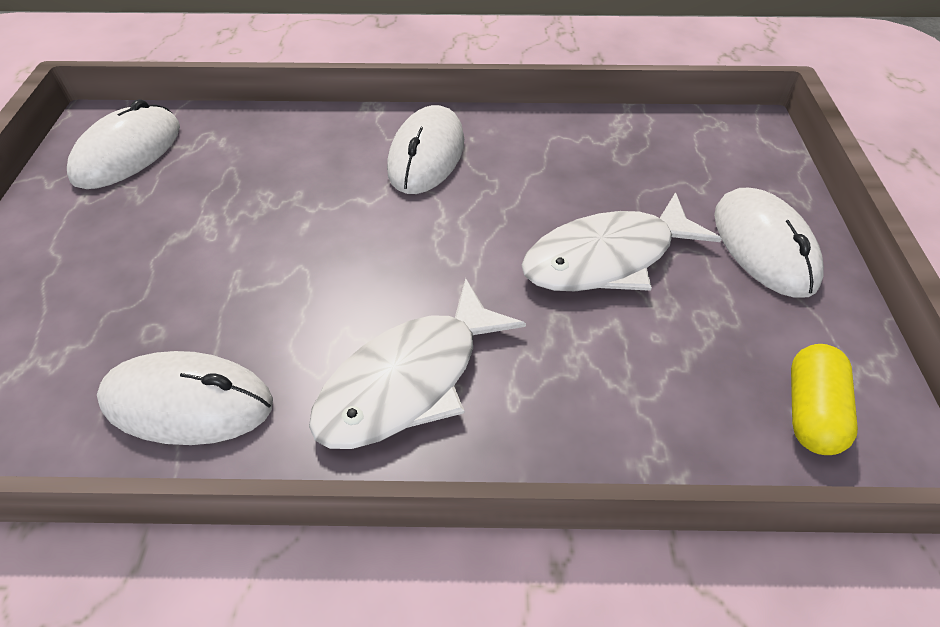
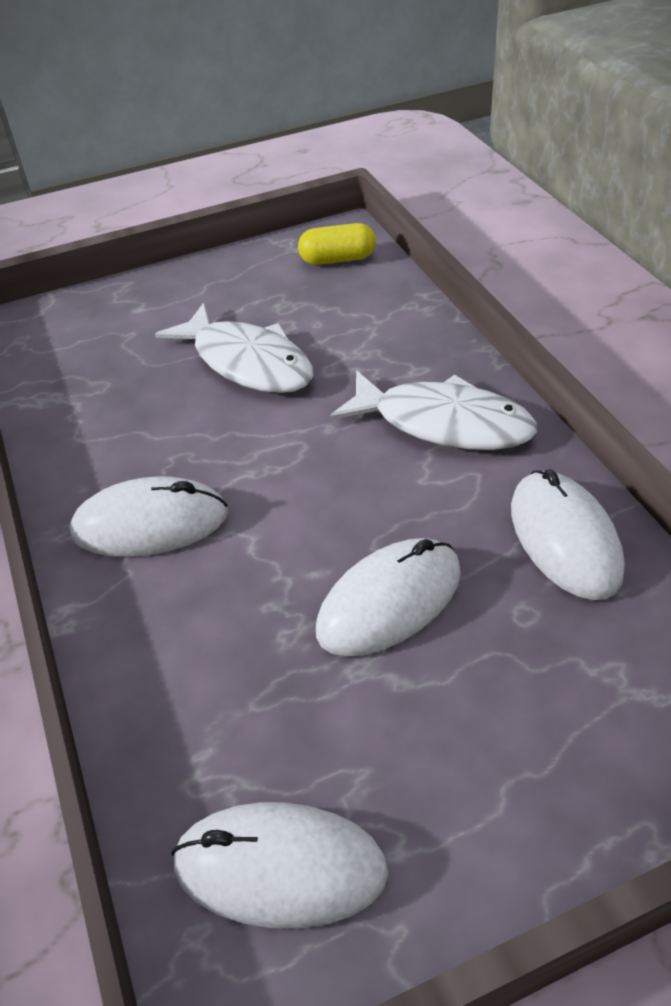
camera: 110 degrees left, 5 degrees down
(763, 246) = (190, 294): white mouse -> white mouse (389, 601)

